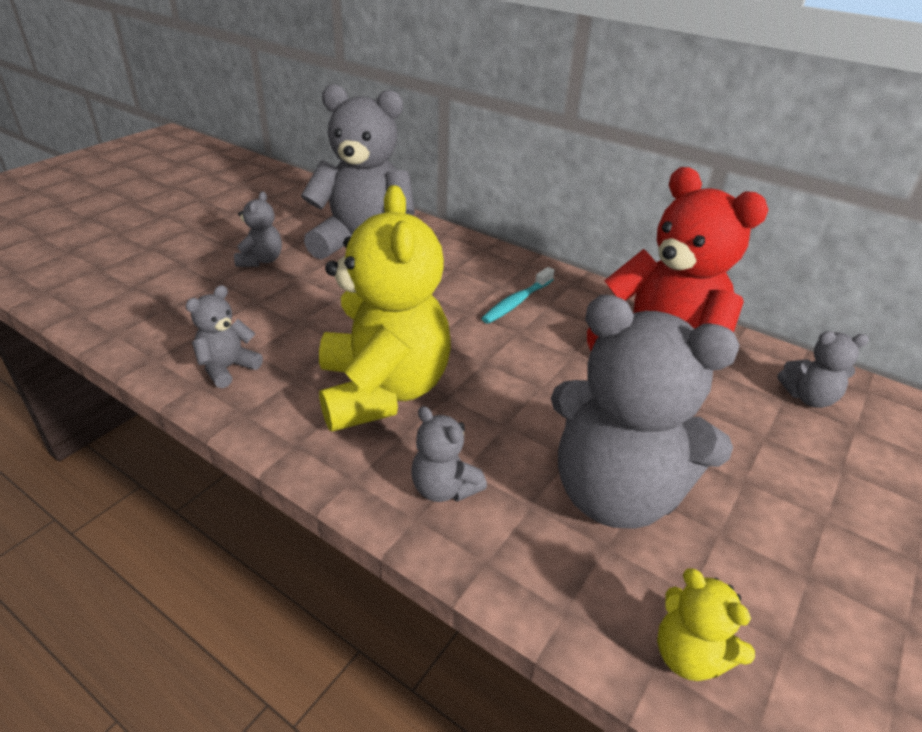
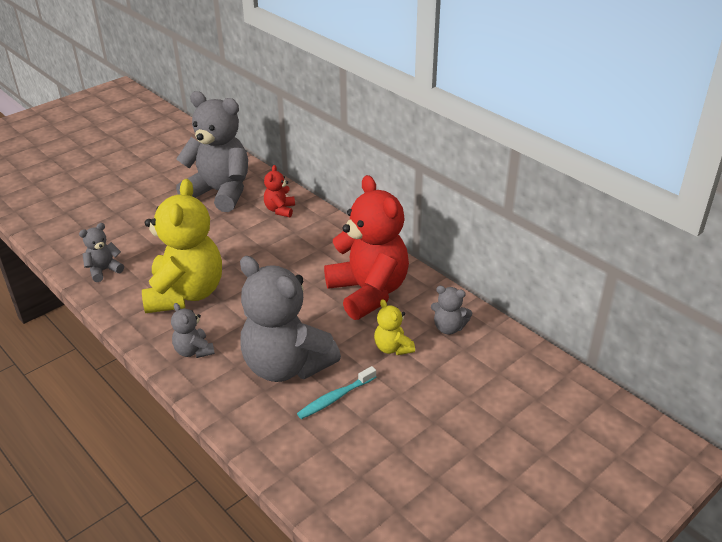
camera: 15 degrees right, 0 degrees up
(261, 260) = (148, 199): grey teddy bear -> none
(462, 260) = (280, 210): none -> red teddy bear
(516, 302) = (299, 244): turquoise toothbrush -> turquoise toothbrush (335, 398)
(689, 655) = (273, 442): yellow teddy bear -> yellow teddy bear (392, 348)

